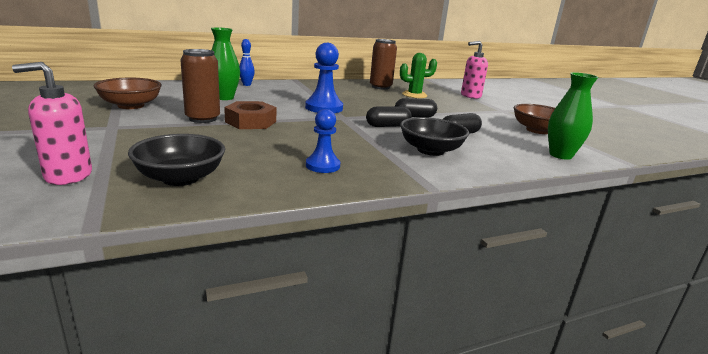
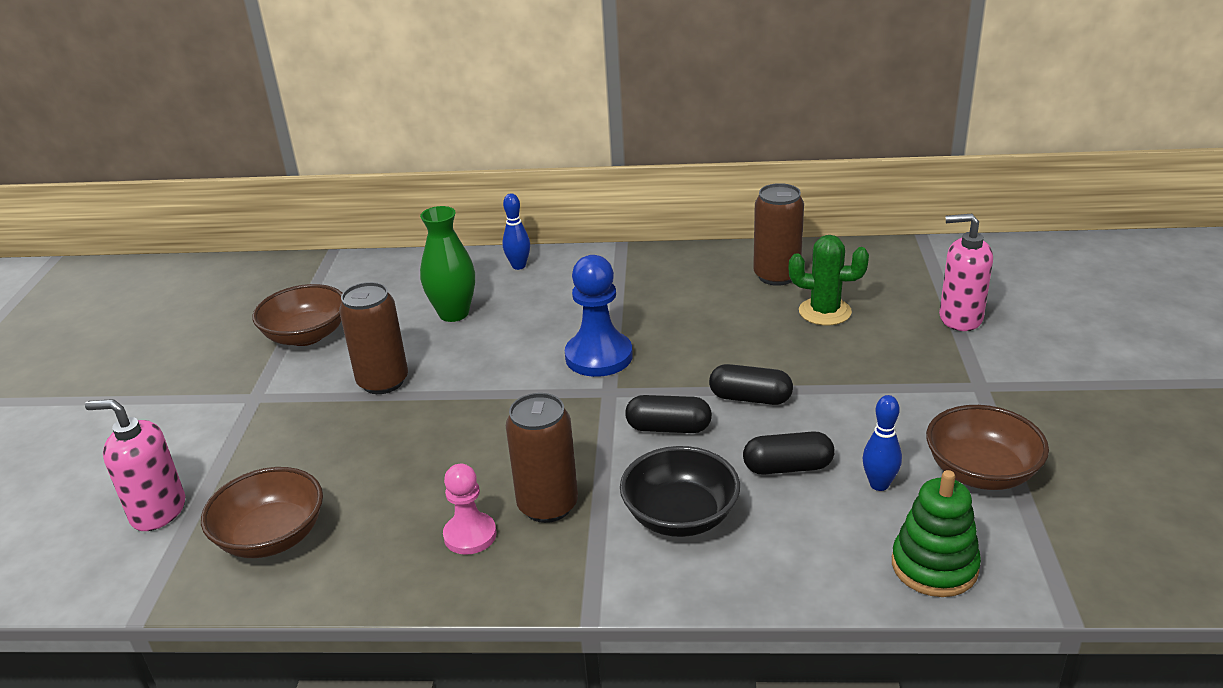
camera: 30 degrees right, 10 degrees up
(180, 178) = (272, 537): black bowl -> brown bowl
(251, 122) = (447, 397): brown nut -> none
(322, 166) = (470, 535): blue pawn -> pink pawn
(356, 152) = (548, 505): none -> brown can
(504, 136) = (879, 484): none -> blue bowling pin
(560, 155) = (934, 566): green vase -> green stacking toy

